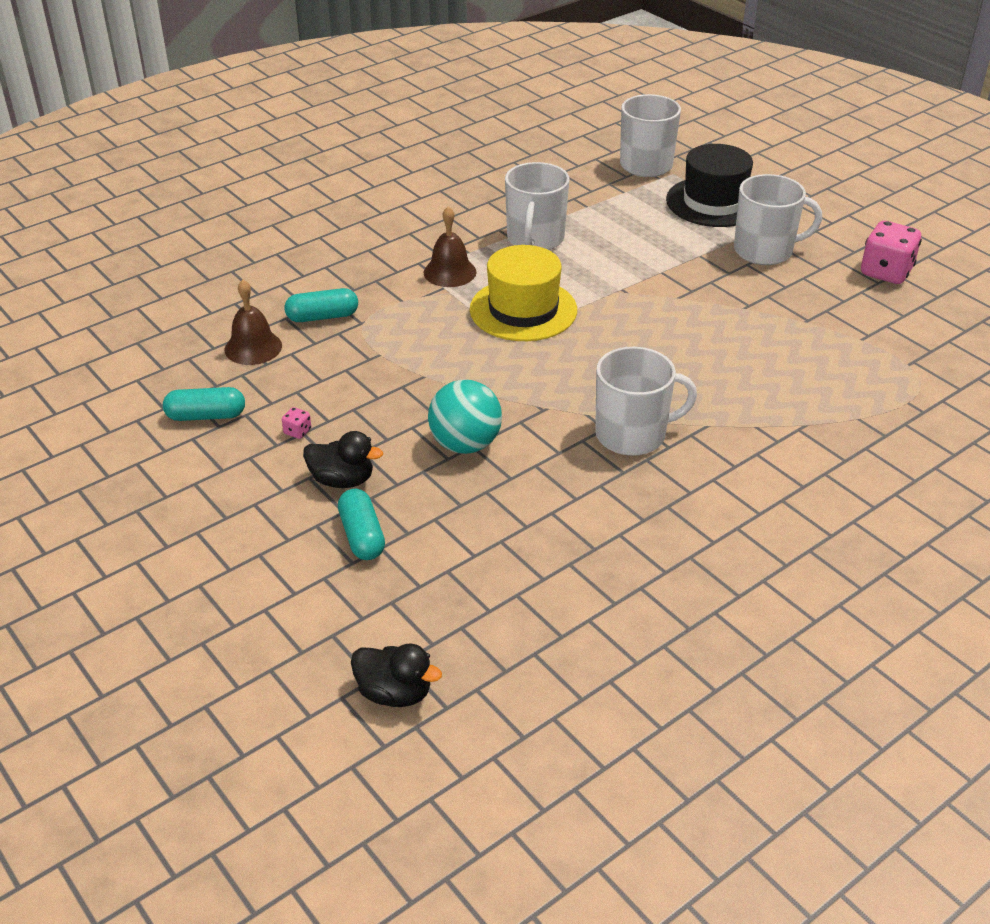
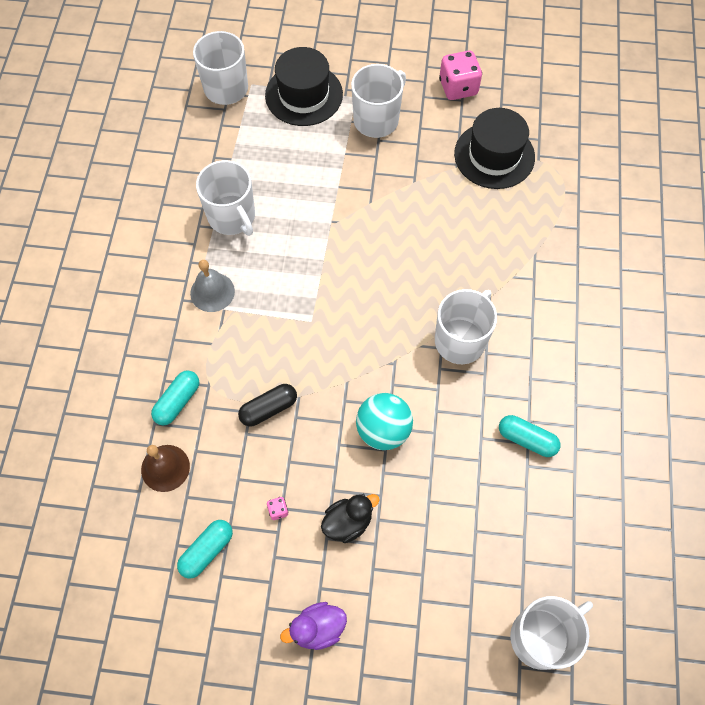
camera: 45 degrees left, 25 degrees up
(212, 527) = (317, 628): none -> purple duck
(362, 536) = (406, 551): turquoise capsule -> turquoise capsule (527, 439)
(387, 366) = (268, 409): none -> black capsule
(394, 693) = (541, 637): black duck -> white mug
(450, 272) = (212, 292): brown bell -> grey bell
(523, 310) = (294, 288): yellow hat -> none
(859, 335) = (494, 155): none -> black hat

